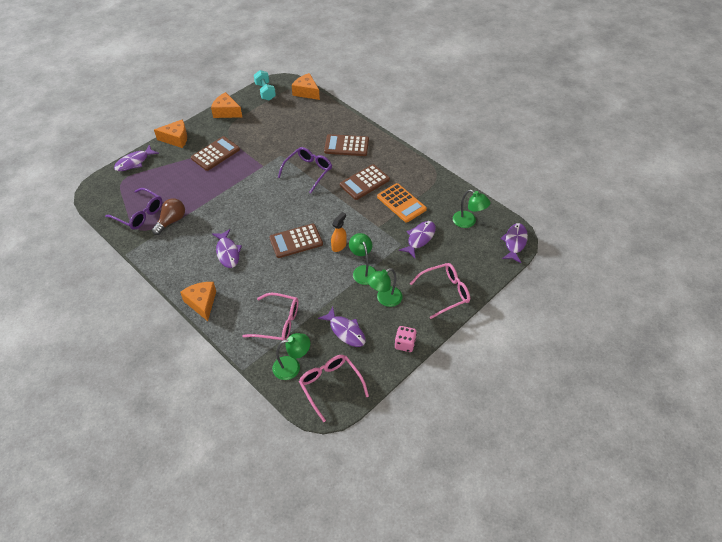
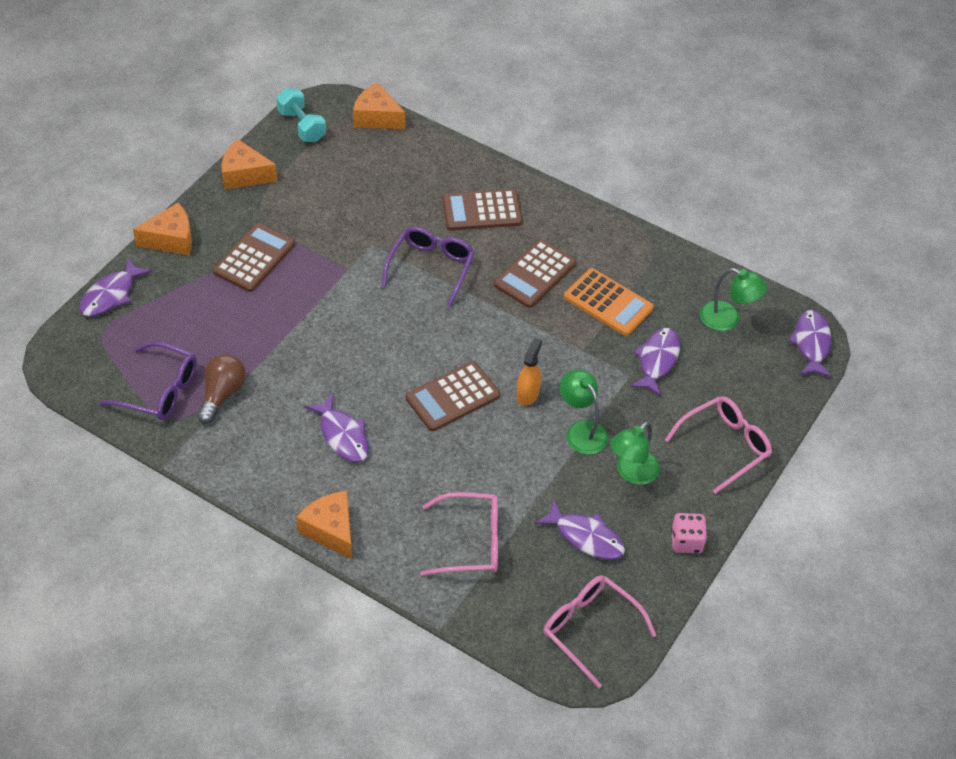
camera: 15 degrees left, 0 degrees up
(292, 366) = (518, 609): green lamp -> none

